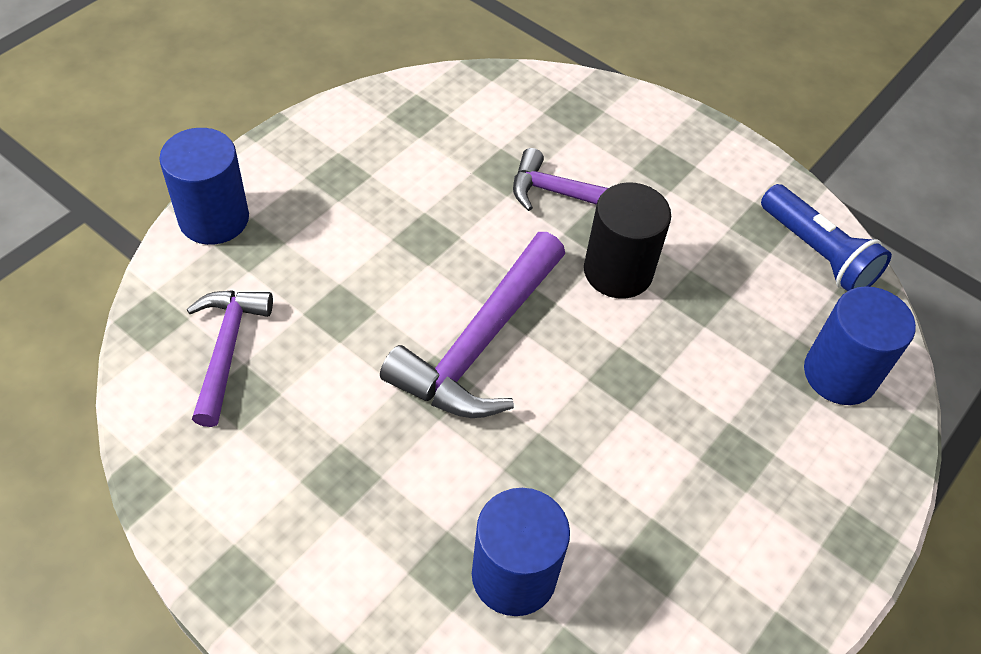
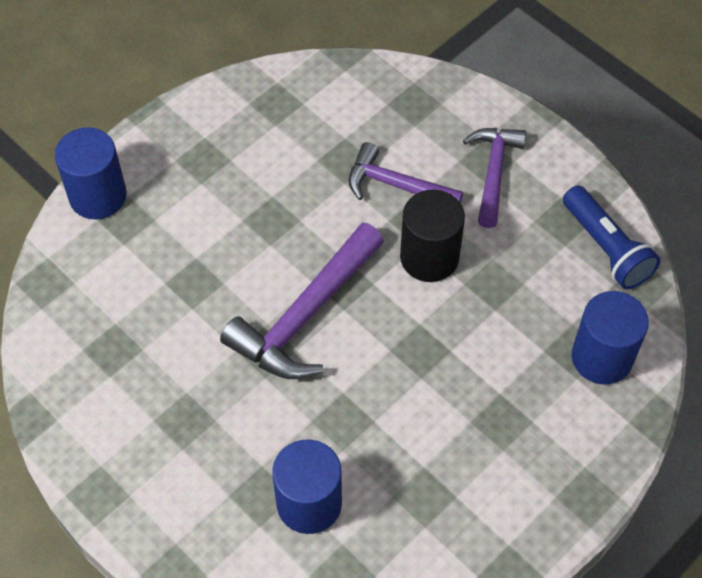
camera: 10 degrees right, 5 degrees up
(227, 349) = (103, 310): purple hammer -> purple hammer (493, 172)

